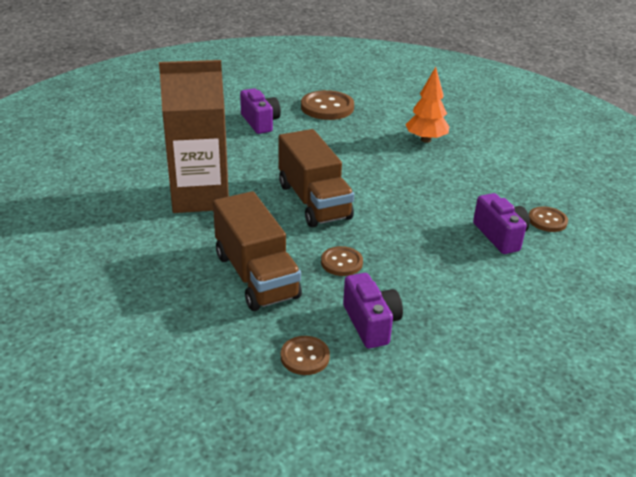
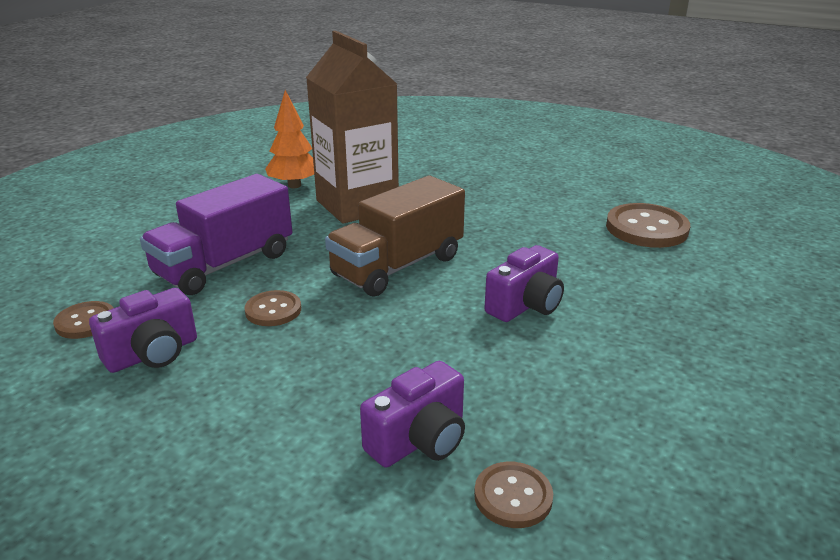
camera: 70 degrees right, 5 degrees down
(256, 276) = (224, 264): brown truck -> purple truck
(260, 122) = (549, 199): purple camera -> purple camera (525, 305)
(426, 140) = (655, 319): orange tree -> orange tree (294, 185)

